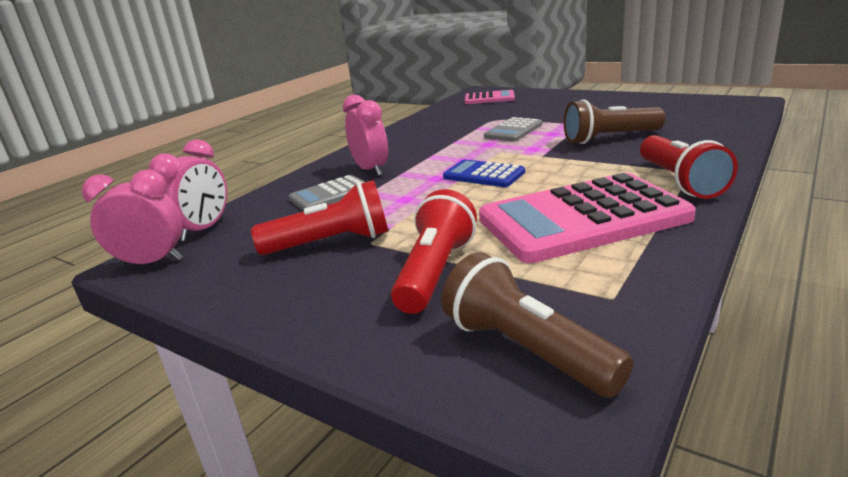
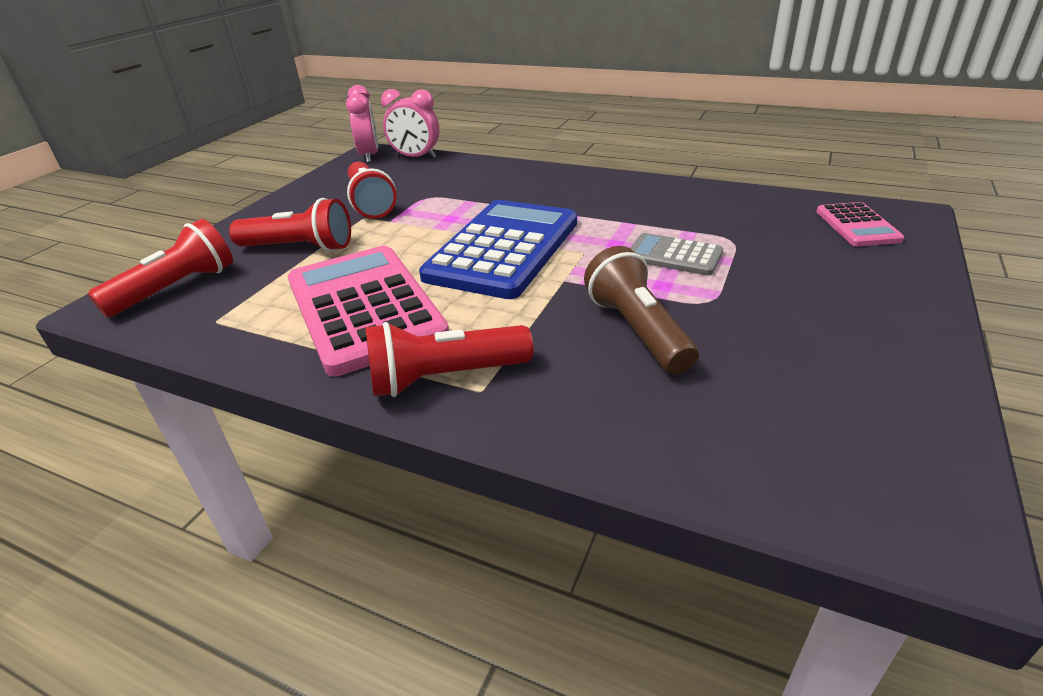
camera: 80 degrees right, 10 degrees up
(330, 194) = (471, 186): grey calculator -> none
(371, 170) = (532, 192): pink clock -> none
(484, 175) = (503, 249): blue calculator -> blue calculator, size x2.04
(526, 350) = (177, 288): brown flashlight -> red flashlight

